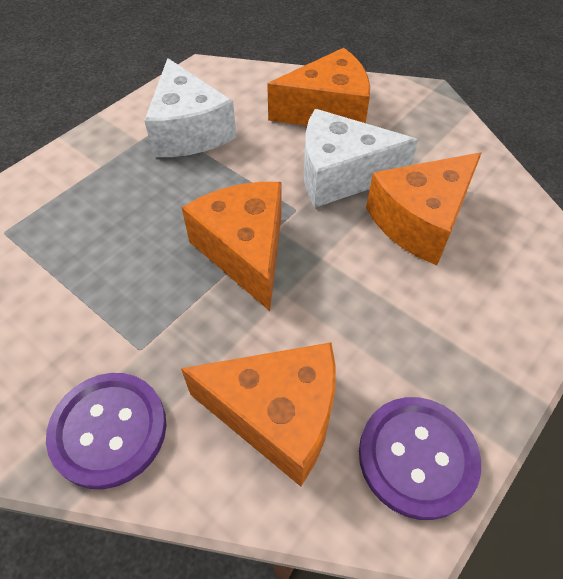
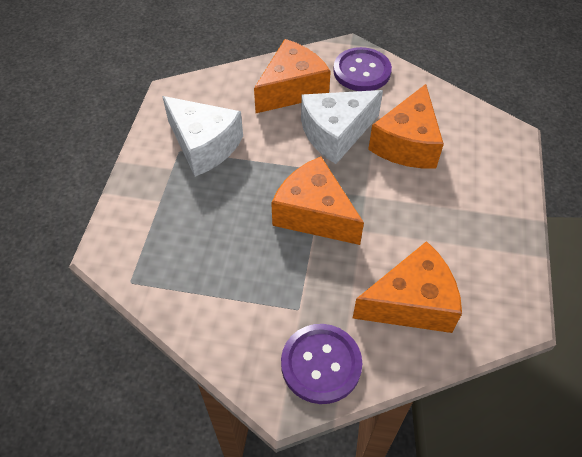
camera: 30 degrees left, 0 degrees up
(417, 457) = (499, 284): purple button -> purple button (362, 71)

